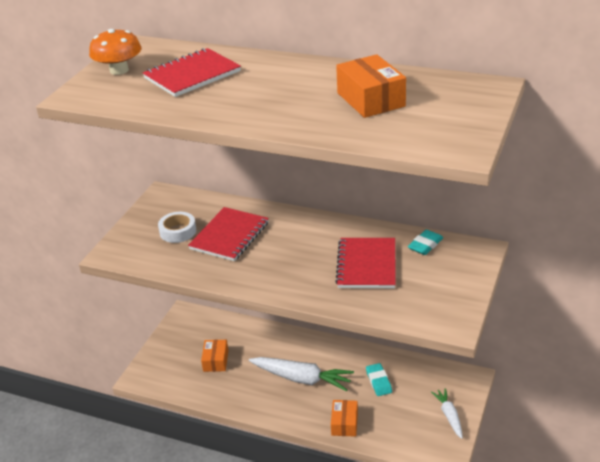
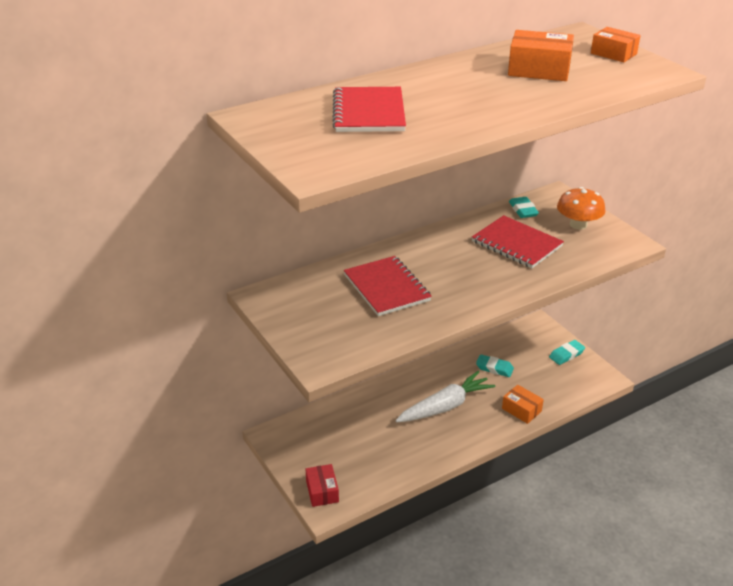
camera: 55 degrees left, 0 degrees up
(119, 70) = (293, 138): orange mushroom -> orange mushroom (578, 224)
(154, 367) = (322, 491): none -> red box
(178, 231) = (339, 312): white tape -> none
(215, 361) = (363, 446): orange box -> orange box (613, 53)
(449, 416) = (566, 355): white carrot -> turquoise eraser

